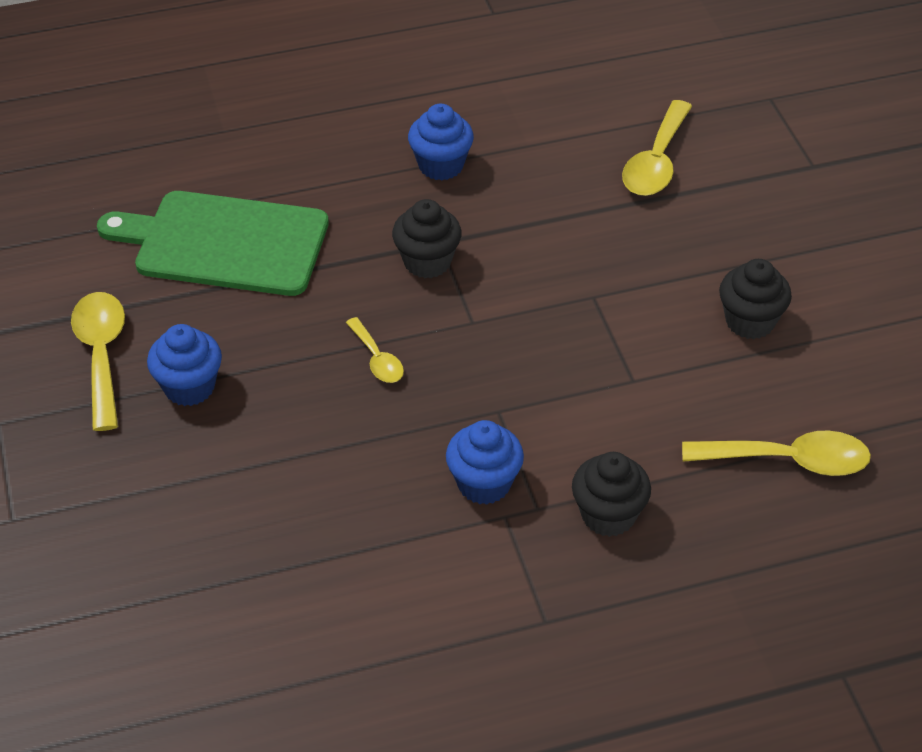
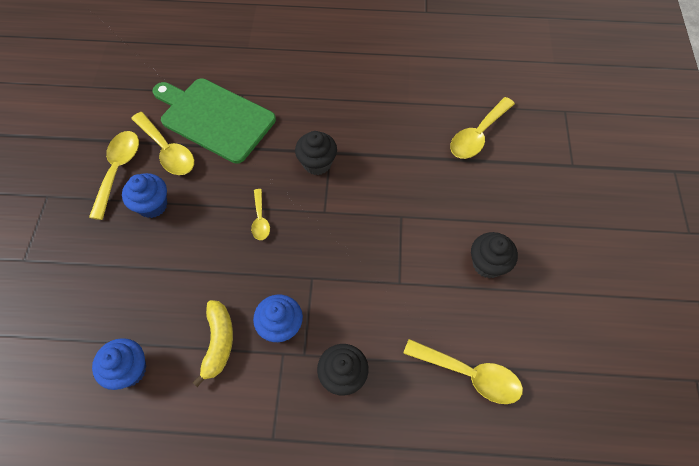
camera: 20 degrees right, 15 degrees up
(170, 307) = (167, 151): none -> yellow spoon
(399, 531) = (218, 342): none -> yellow banana
(441, 165) = (353, 102): blue cupcake -> blue cupcake (129, 370)

